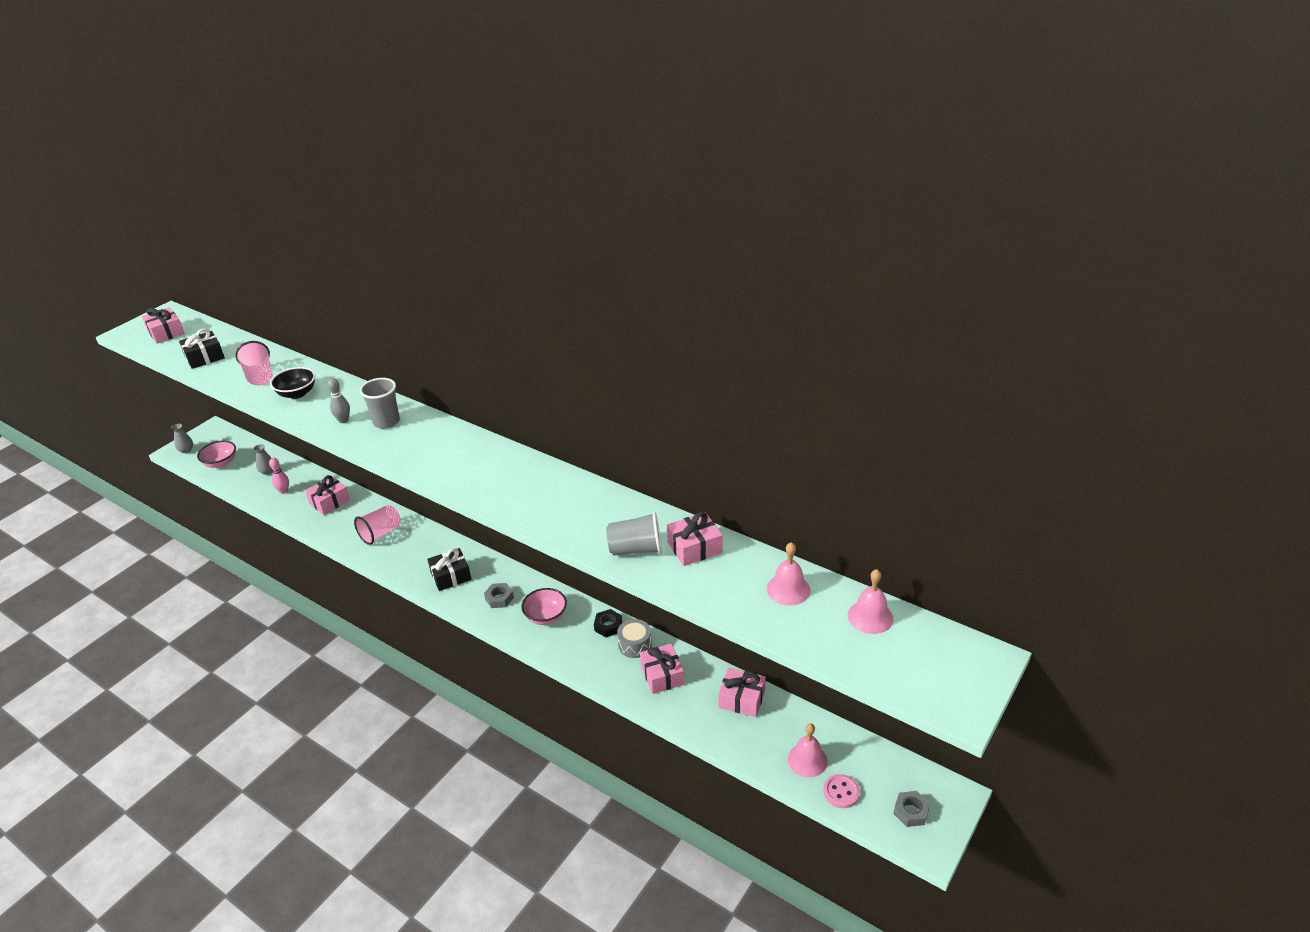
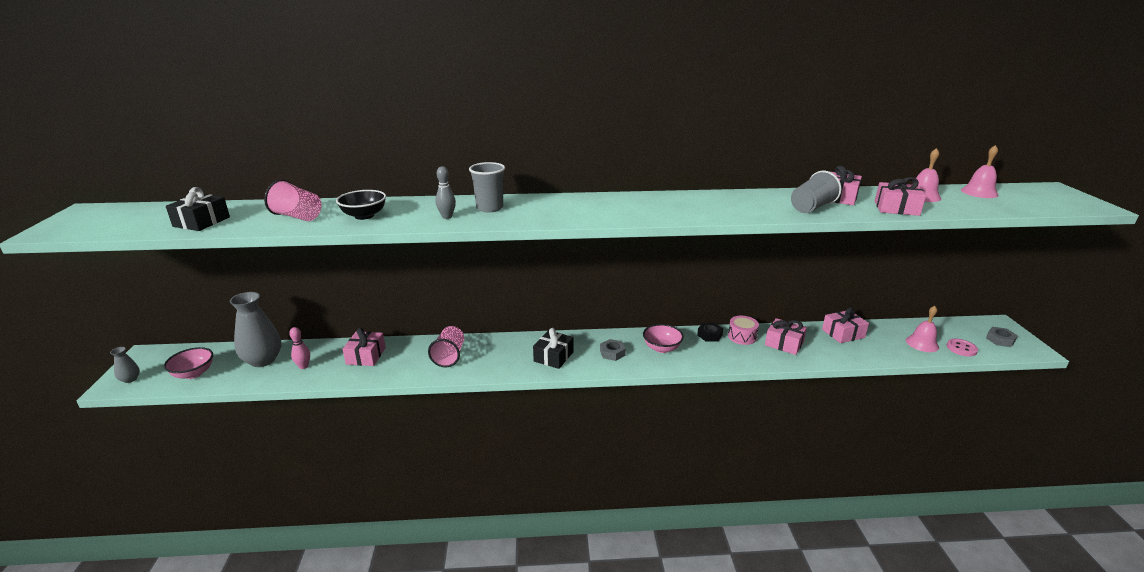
camera: 40 degrees left, 10 degrees down
(166, 333) = (112, 220): pink gift -> pink gift (896, 208)
(267, 471) = (263, 360): grey vase -> grey vase, size x2.12
(635, 645) = (742, 337): grey drum -> pink drum

